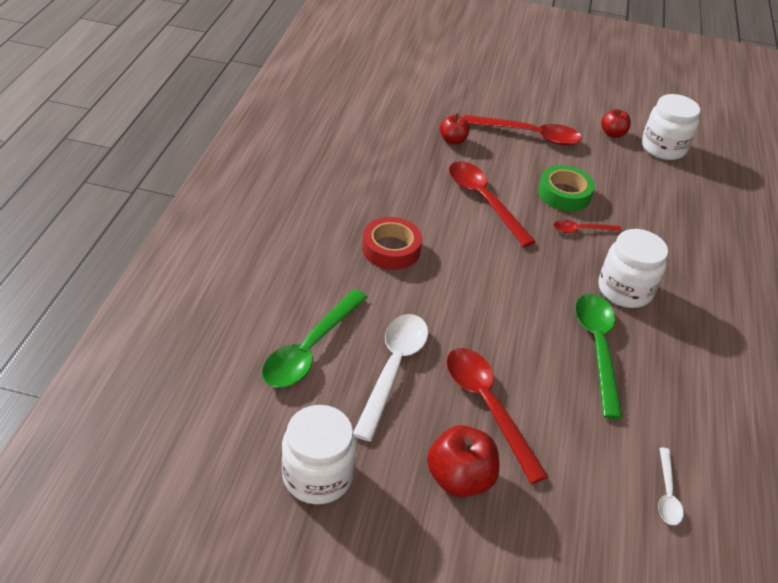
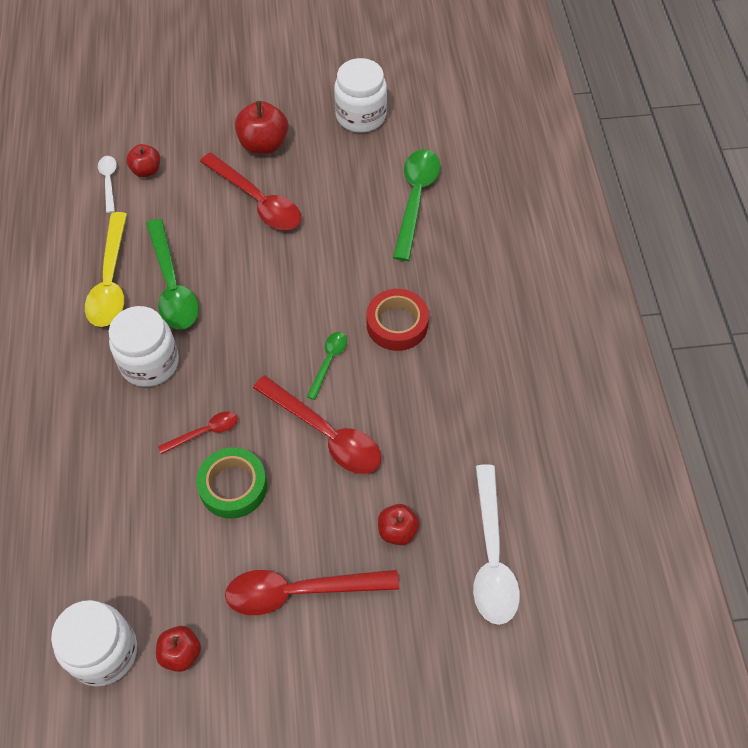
camera: 165 degrees right, 15 degrees up
(393, 369) = (342, 205): white spoon -> white spoon (491, 556)
(463, 242) = (328, 362): none -> green spoon
(617, 493) = (146, 170): none -> red apple
(662, 373) = (111, 281): none -> yellow spoon

